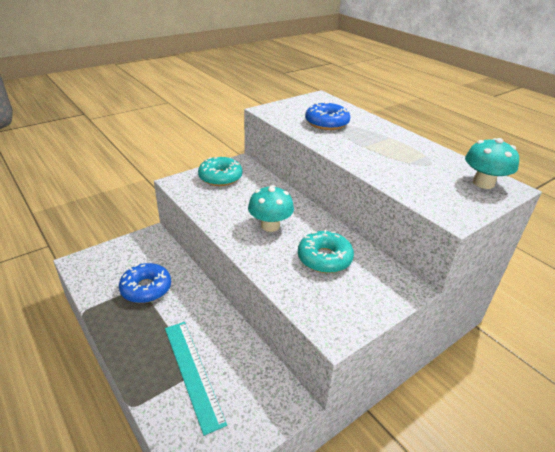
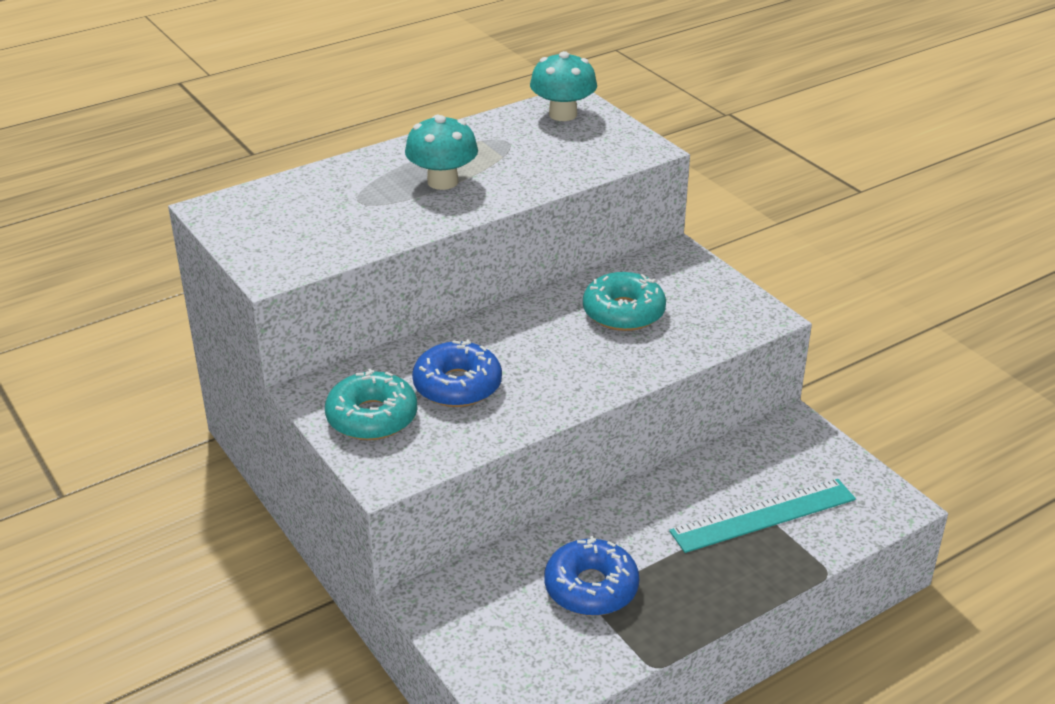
camera: 85 degrees left, 0 degrees up
(270, 225) = (541, 359): turquoise mushroom -> turquoise mushroom (442, 181)
(326, 123) = (348, 211): blue donut -> blue donut (457, 385)

